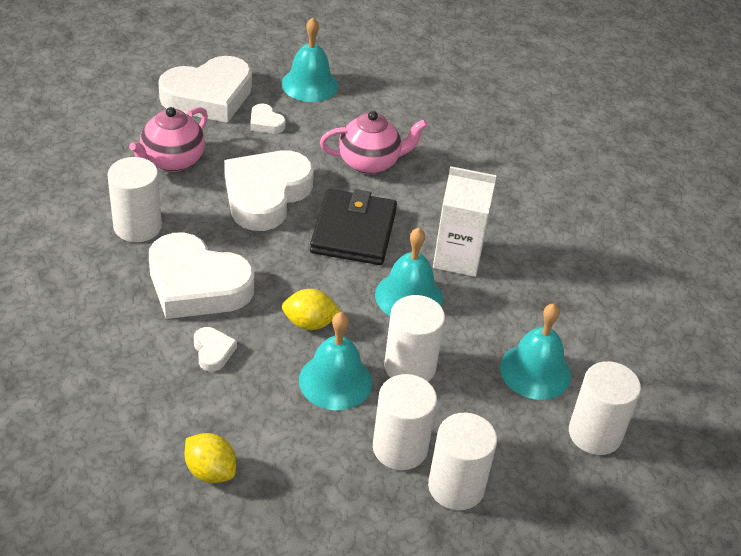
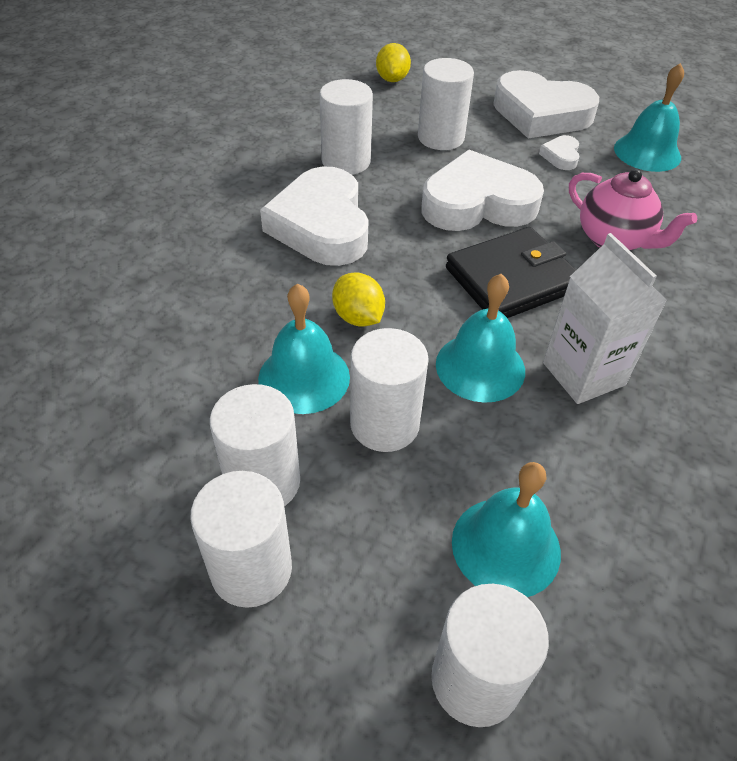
camera: 55 degrees right, 5 degrees up
(172, 161) = (441, 138): pink teapot -> white cylinder
(210, 471) = (110, 356): yellow lemon -> yellow lemon (392, 79)
(213, 351) = (254, 278): white heart -> none

